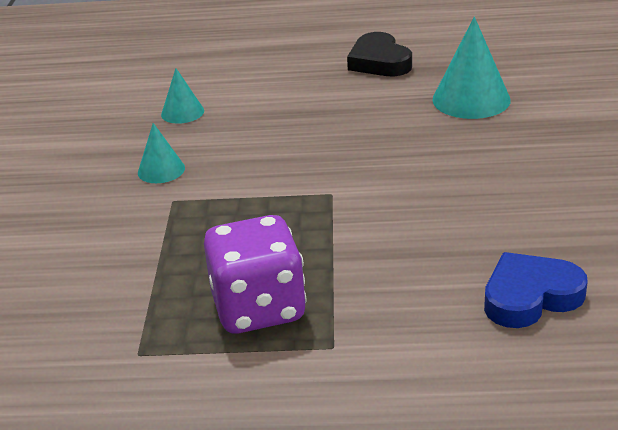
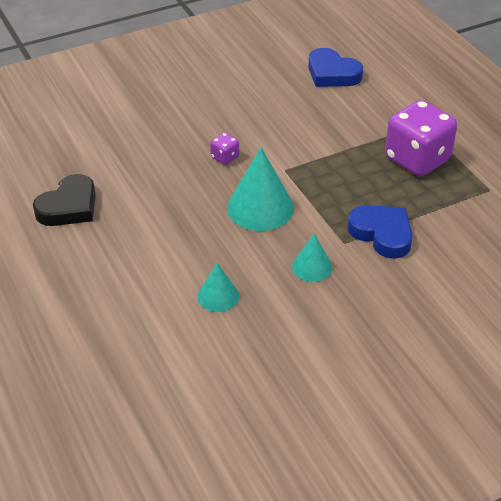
camera: 120 degrees left, 10 degrees up
(157, 230) = (382, 234): none -> blue heart
(388, 158) = (225, 157): none -> purple dice
(471, 99) = (118, 141): turquoise cone -> turquoise cone (260, 207)

